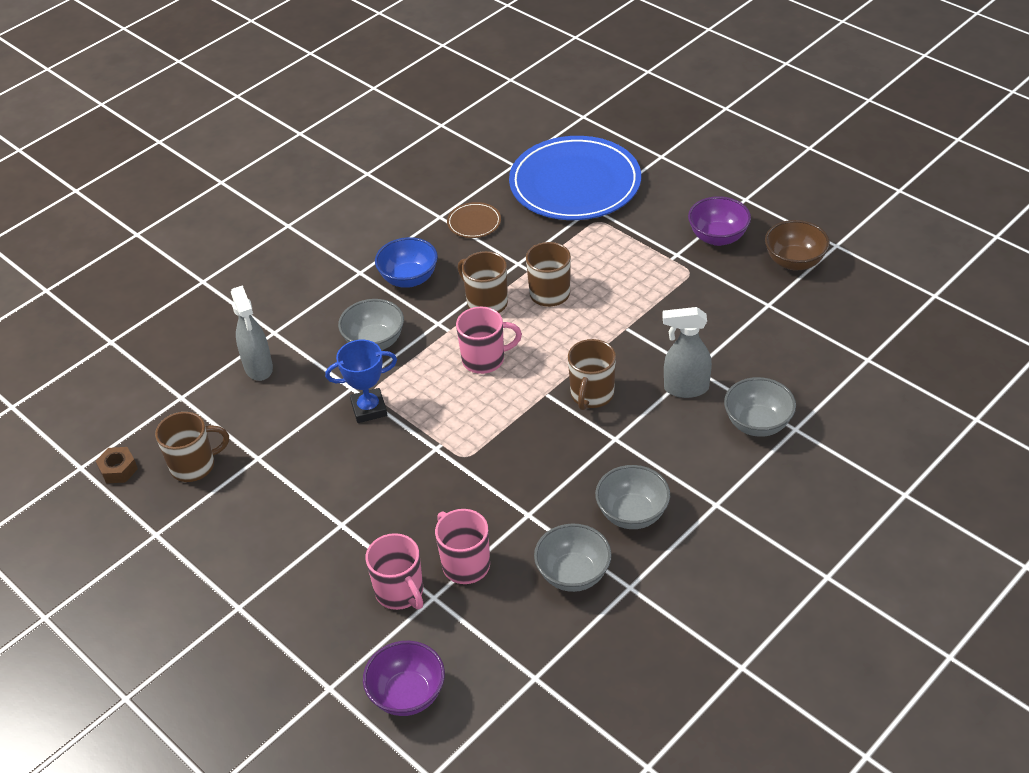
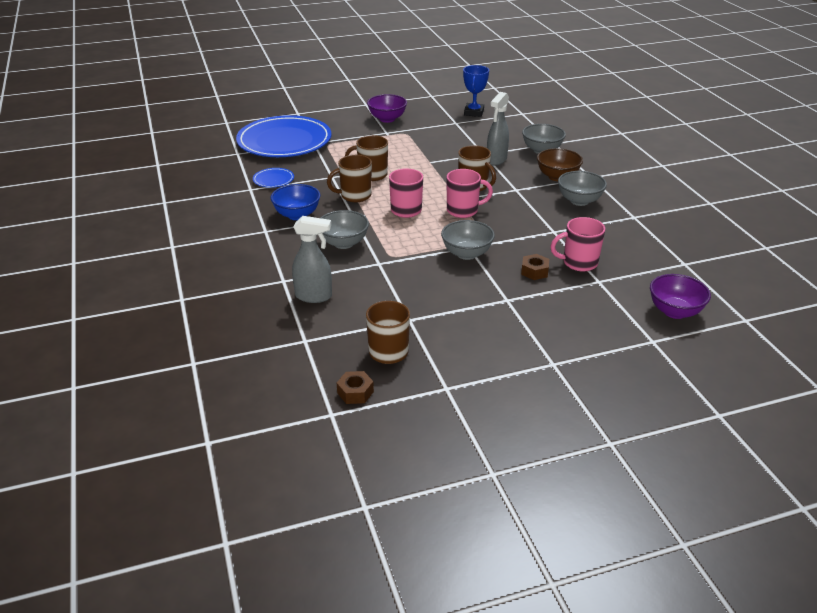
camera: 65 degrees left, 10 degrees down
(369, 409) = (407, 261): blue trophy -> blue trophy (474, 112)
(400, 592) = (586, 292): pink mug -> pink mug (463, 211)
(417, 528) = (534, 271): none -> brown nut
(474, 222) = (273, 180): brown plate -> blue plate
(573, 574) = (612, 230): grey bowl -> grey bowl (466, 254)
(794, 262) = (431, 108): brown bowl -> brown bowl (557, 177)

